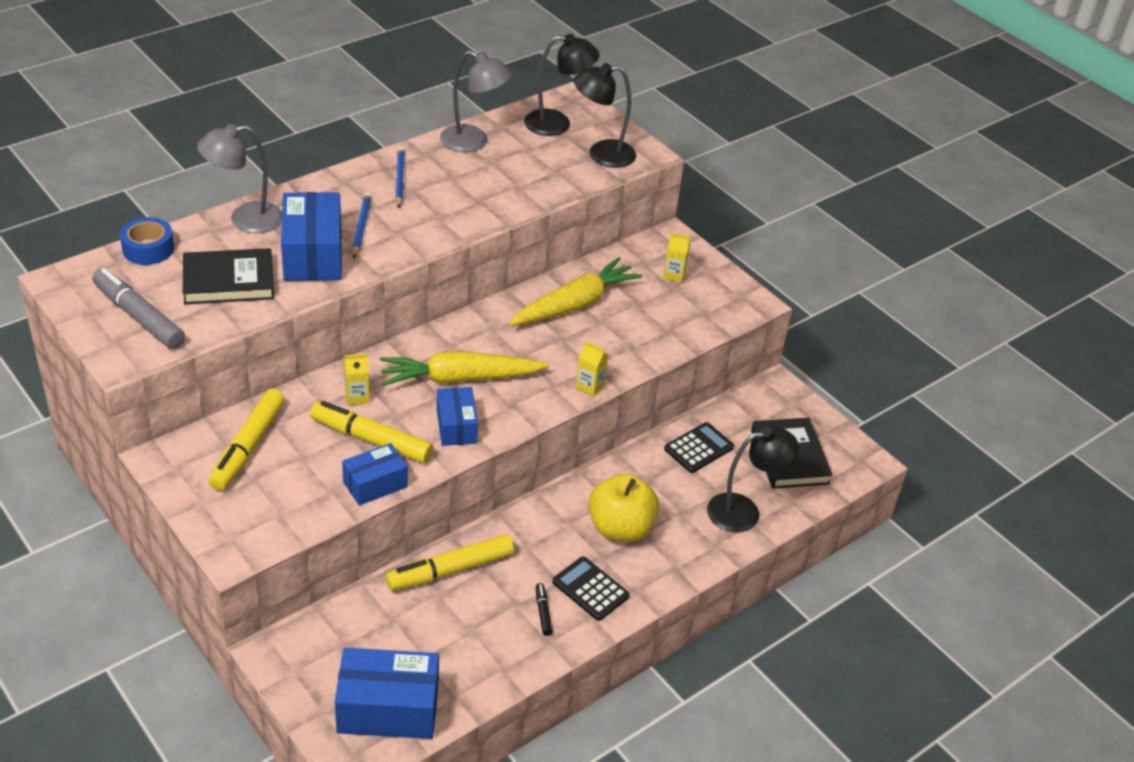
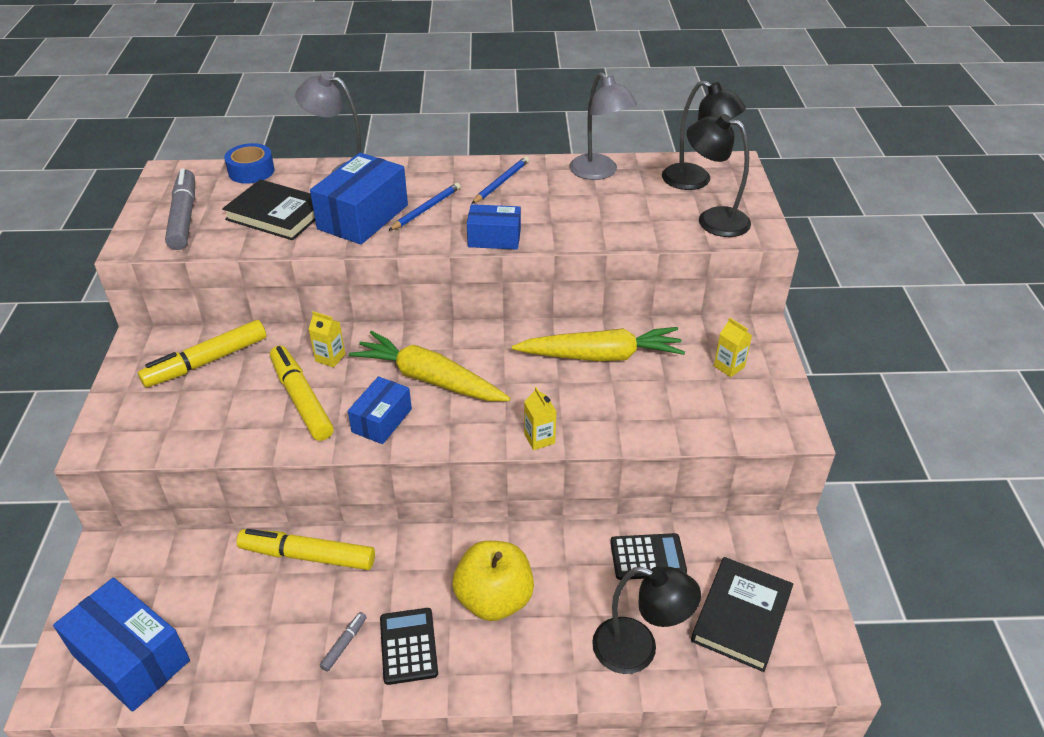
camera: 40 degrees right, 0 degrees up
(375, 484) = (262, 440): blue box -> blue box (494, 238)
(543, 612) = (344, 644): black marker -> grey marker

